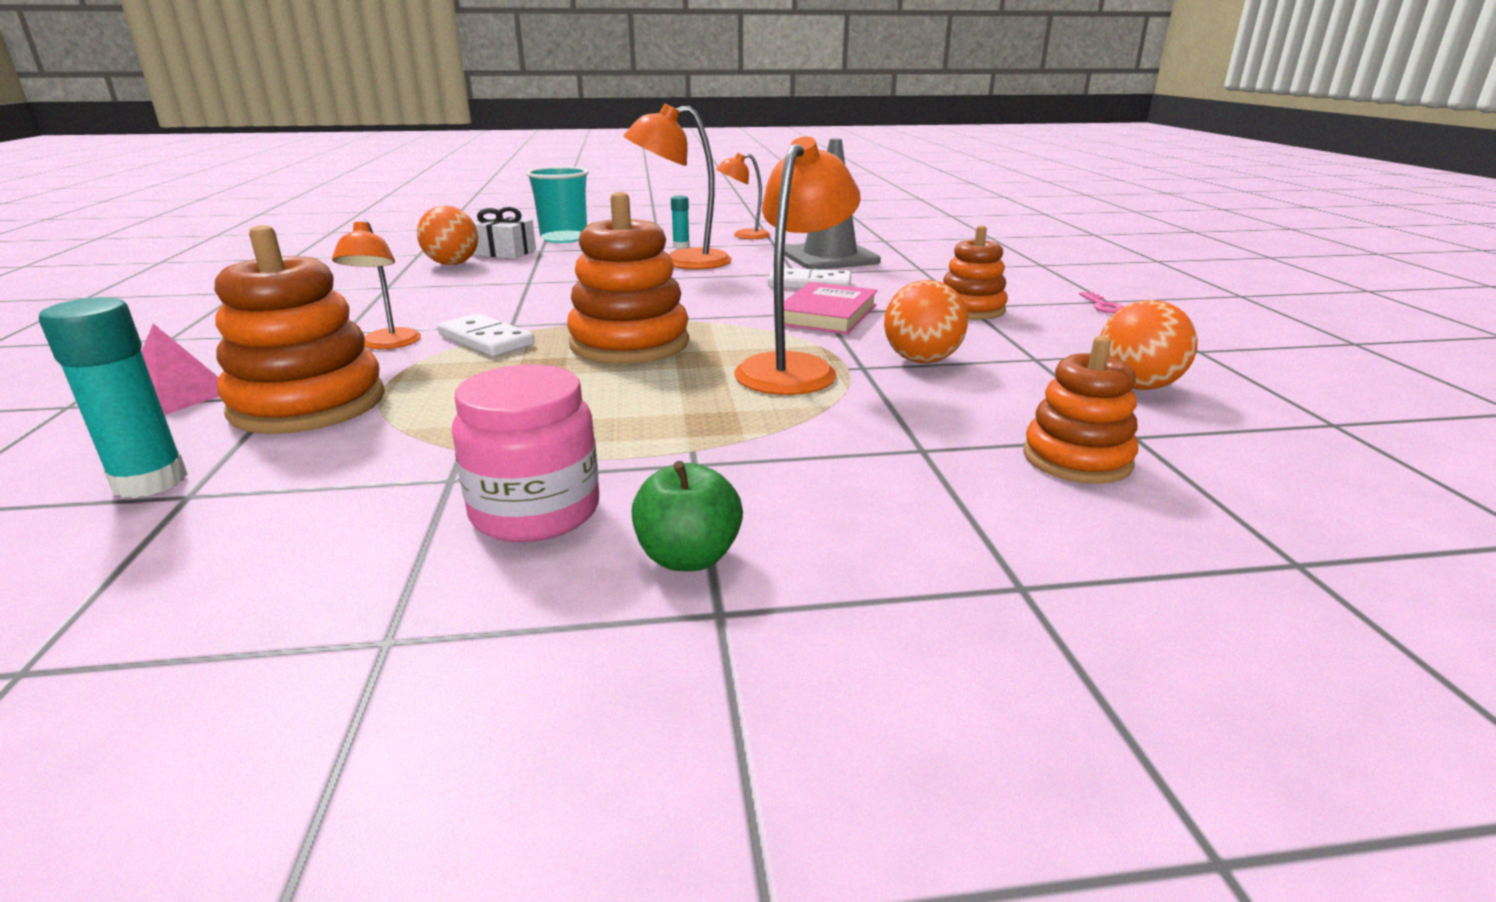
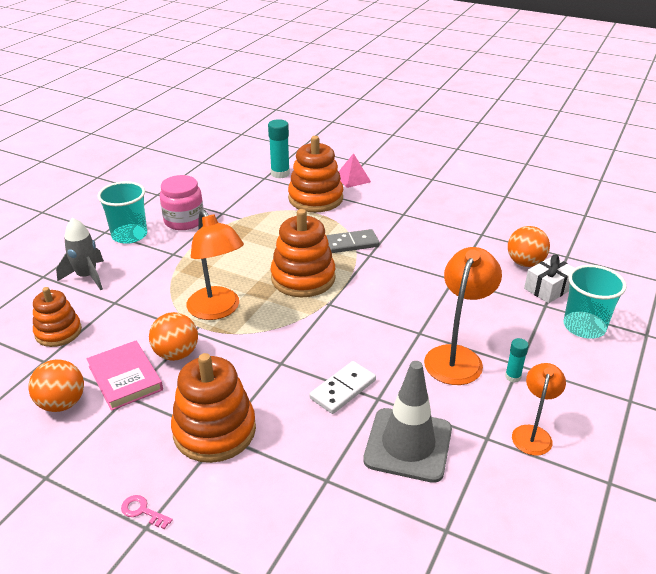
camera: 125 degrees right, 10 degrees up
(388, 344) = (371, 221): orange lamp -> none
(486, 340) = (351, 243): white domino -> grey domino
(688, 557) = (129, 235): green apple -> turquoise cup
(826, 314) = (275, 361): pink book -> pink book (125, 378)
(916, 520) = (87, 277): none -> grey rocket
(970, 309) = (214, 430): orange stacking toy -> orange stacking toy, size x1.57

